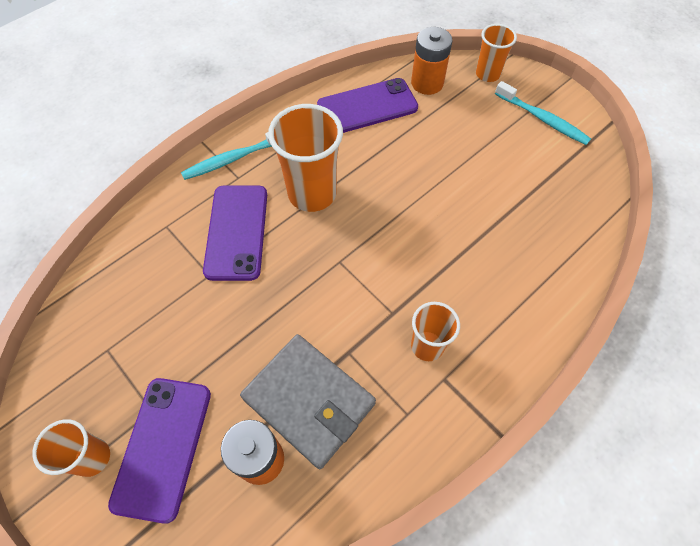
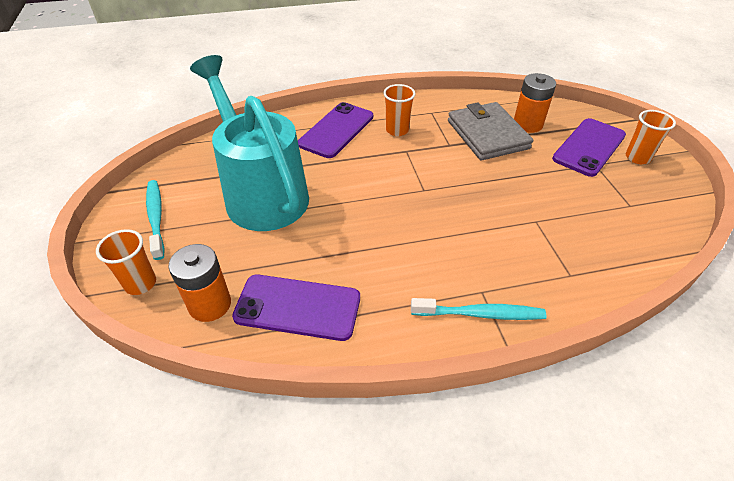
camera: 150 degrees left, 15 degrees down
(237, 232) = (501, 242): purple phone -> purple phone (336, 130)
(312, 193) = (415, 245): orange cup -> none
(488, 182) = (261, 192): none -> turquoise watering can

